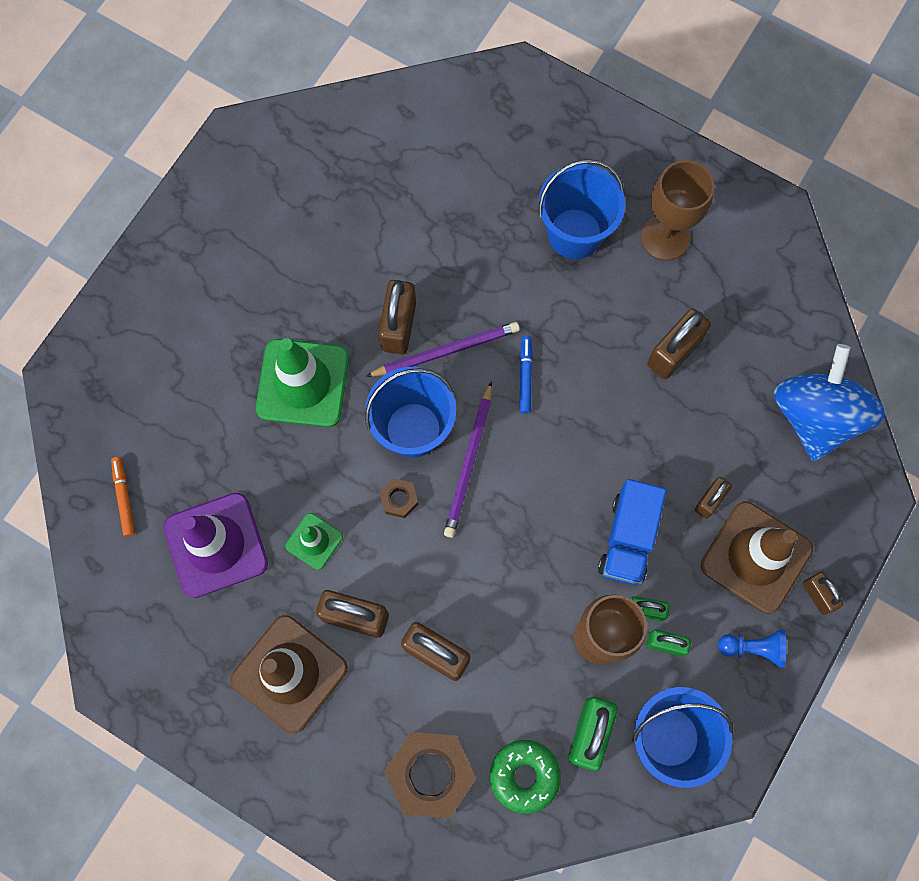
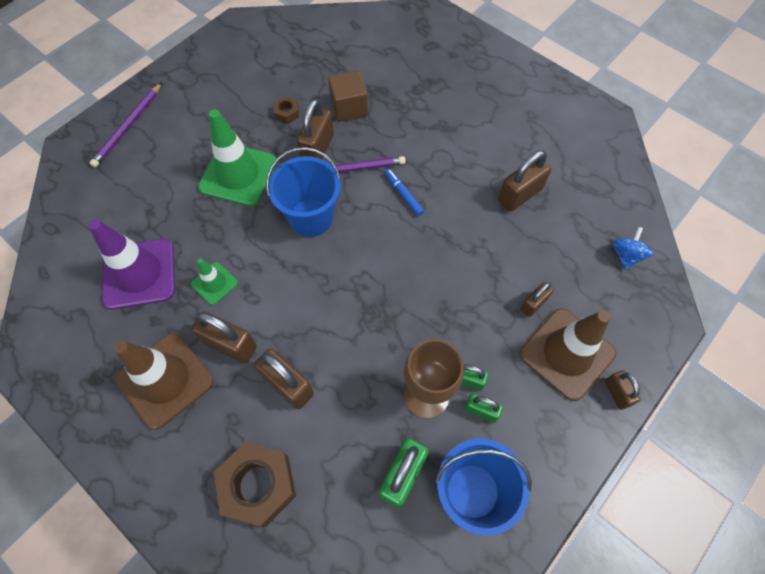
camera: 10 degrees right, 10 degrees down
(124, 497) = (83, 230): orange marker -> none
(399, 499) = (288, 264): brown nut -> brown nut (287, 113)
(427, 254) = (349, 108): none -> brown cube
(469, 462) = (348, 246): purple pencil -> purple pencil (128, 126)
(524, 776) = (338, 502): green donut -> none
(525, 376) = (403, 194): blue marker -> blue marker turned 45 degrees counterclockwise
(574, 233) = (458, 110): blue bucket -> none
(628, 539) = (463, 322): blue truck -> none
(665, 237) = (523, 121): brown goblet -> none
(753, 648) = (556, 427): blue pawn -> none
(815, 416) = (626, 256): blue spinning top -> blue spinning top, size x0.45

